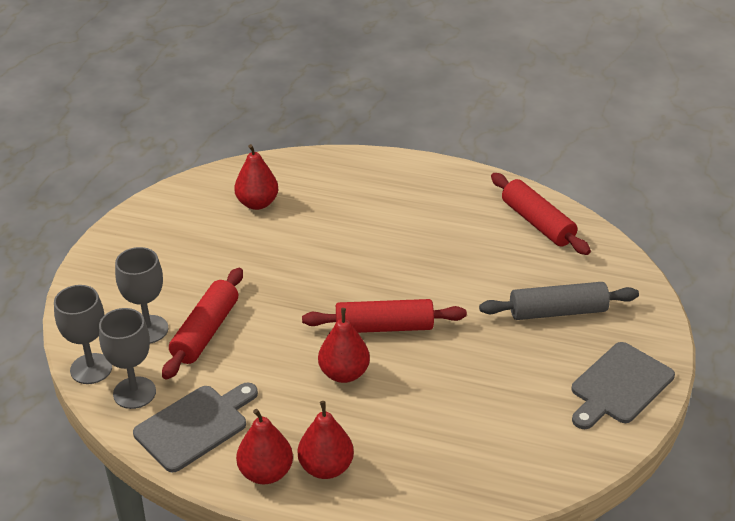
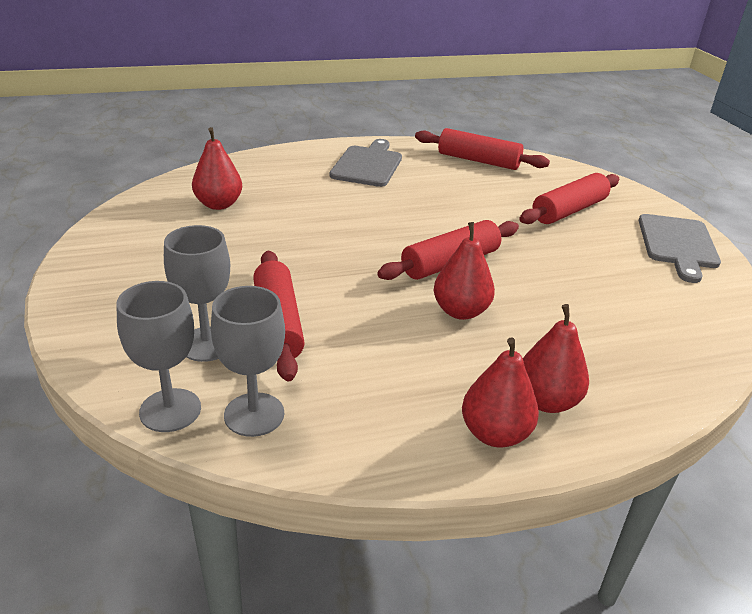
camera: 35 degrees left, 5 degrees down
(195, 426) = (364, 419): grey cutting board -> grey cutting board (368, 165)
(558, 311) = (569, 210): grey rolling pin -> red rolling pin

